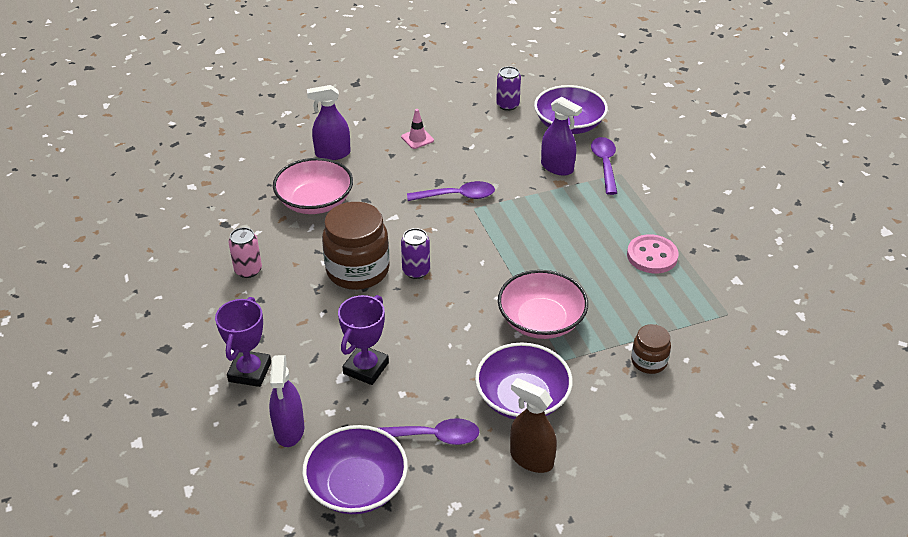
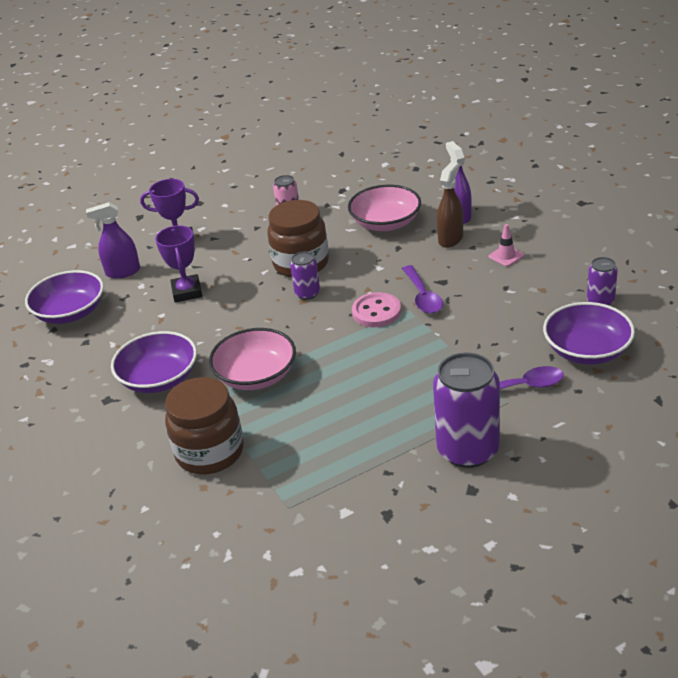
camera: 85 degrees right, 5 degrees down
(366, 368) = (187, 292): purple trophy -> purple trophy turned 60 degrees clockwise
(432, 436) = (116, 338): purple spoon -> none
(531, 459) = (92, 393): brown spray bottle -> brown spray bottle (450, 239)
(557, 167) = (499, 353): purple spray bottle -> none
(649, 361) = (210, 452): brown jar -> brown jar, size x1.91
(652, 256) = (369, 440): pink button -> pink button (376, 312)
(674, 204) = (468, 450): none -> purple can

